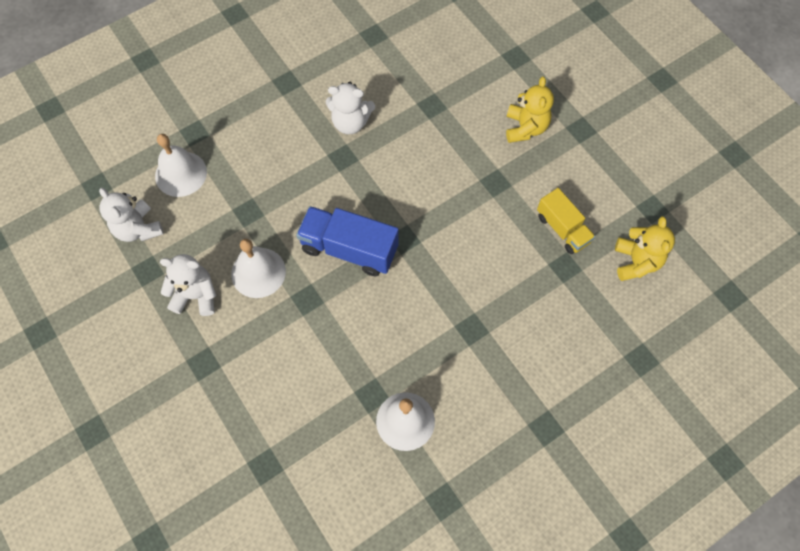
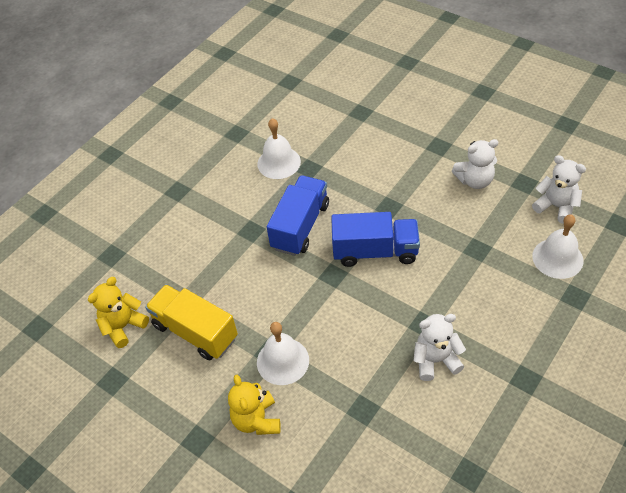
camera: 165 degrees right, 15 degrees down
(258, 272) = (438, 211): white bell -> white bell (283, 361)
(414, 312) = (300, 226): none -> blue truck
(562, 229) = (195, 332): yellow truck -> yellow truck, size x1.54
(636, 262) = (123, 326): yellow teddy bear -> yellow teddy bear turned 60 degrees clockwise

